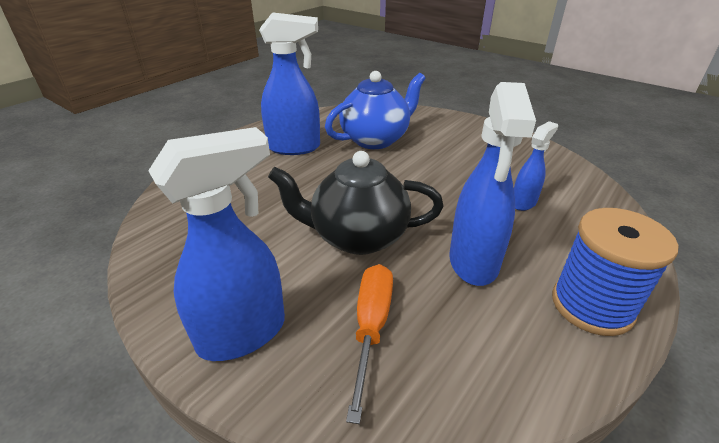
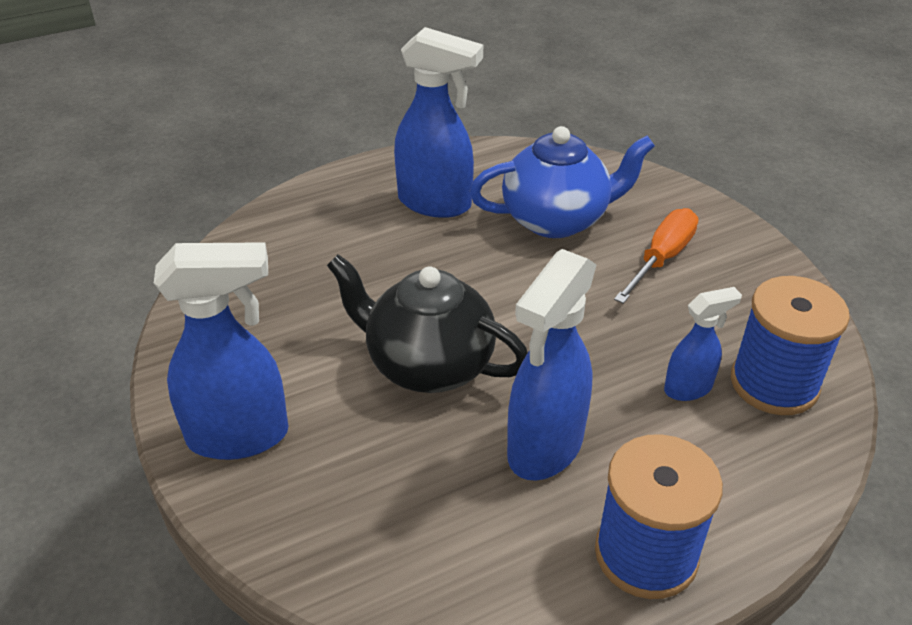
camera: 25 degrees right, 5 degrees up
(371, 327) = (369, 479): orange screwdriver -> orange screwdriver (661, 258)
(563, 187) = (774, 383): none -> blue spool

